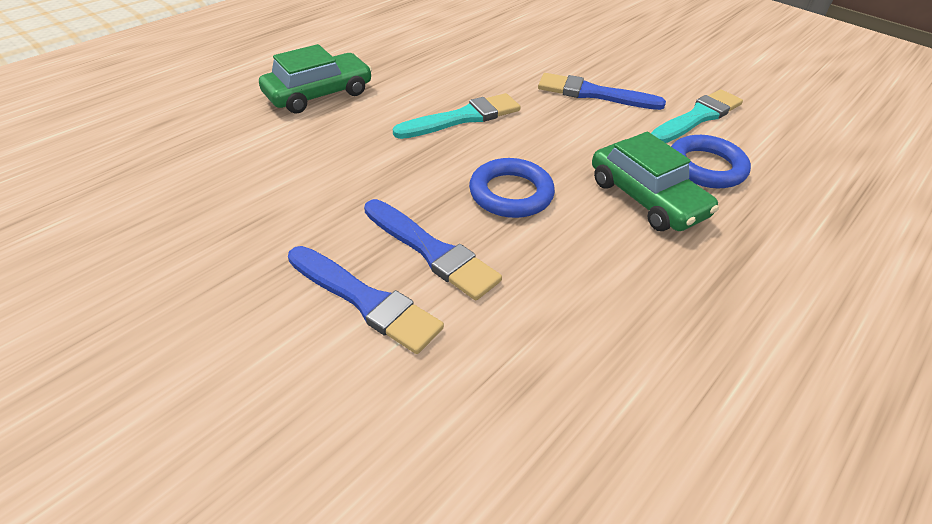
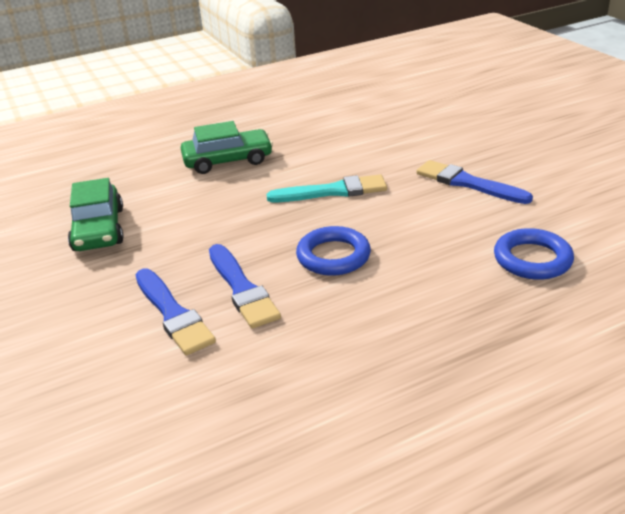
camera: 25 degrees right, 10 degrees down
(646, 198) = (452, 277): green car -> green car (98, 229)
(697, 117) = (559, 215): turquoise brush -> none

